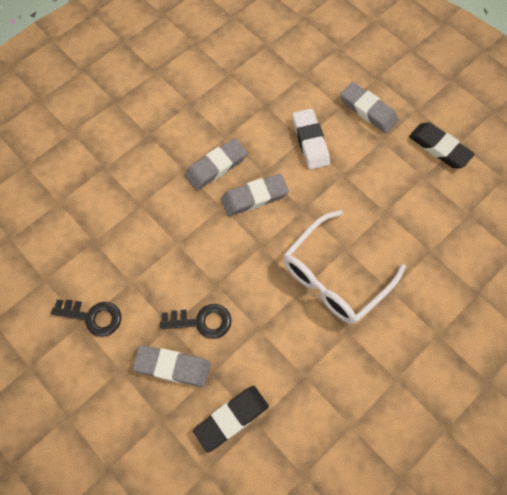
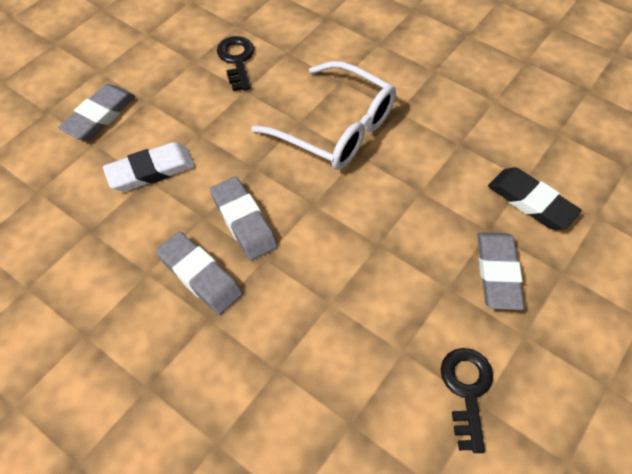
camera: 100 degrees left, 10 degrees down
(202, 321) = (430, 252): black key -> black key (237, 60)
(439, 148) = (154, 50): black eraser -> none

